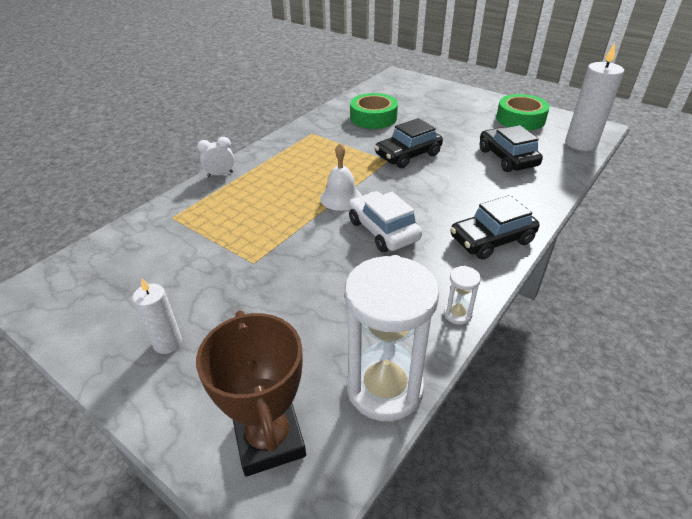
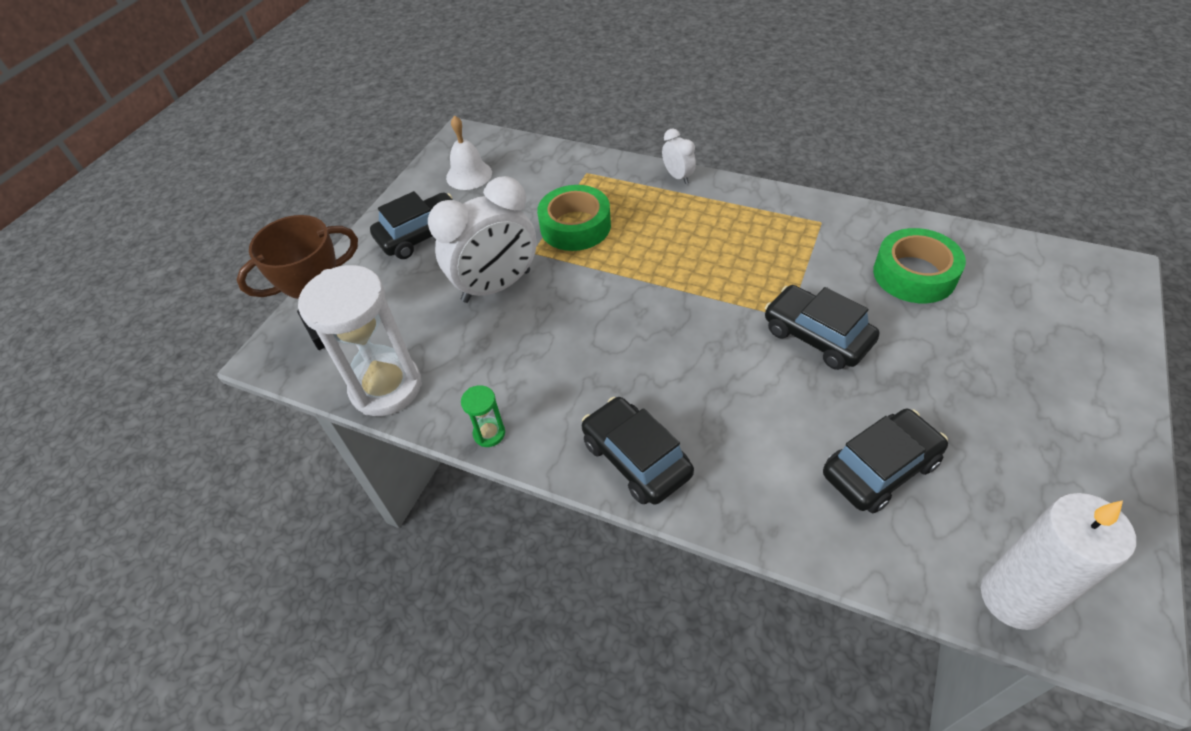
camera: 80 degrees right, 10 degrees up
(167, 343) = (421, 235): white candle -> black car
(284, 291) = (496, 286): none -> white clock
(341, 198) = (673, 289): white bell -> white bell (469, 175)
(383, 230) = (619, 342): white car -> none
(457, 314) = (489, 433): white hourglass -> green hourglass
(520, 119) = (1059, 486): green tape -> green tape (575, 226)

